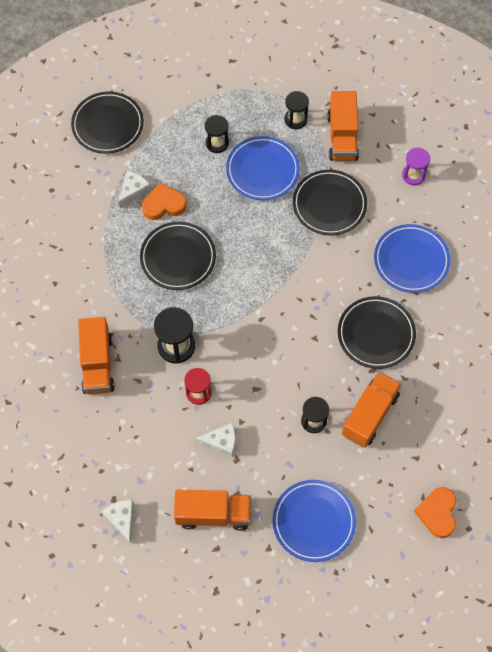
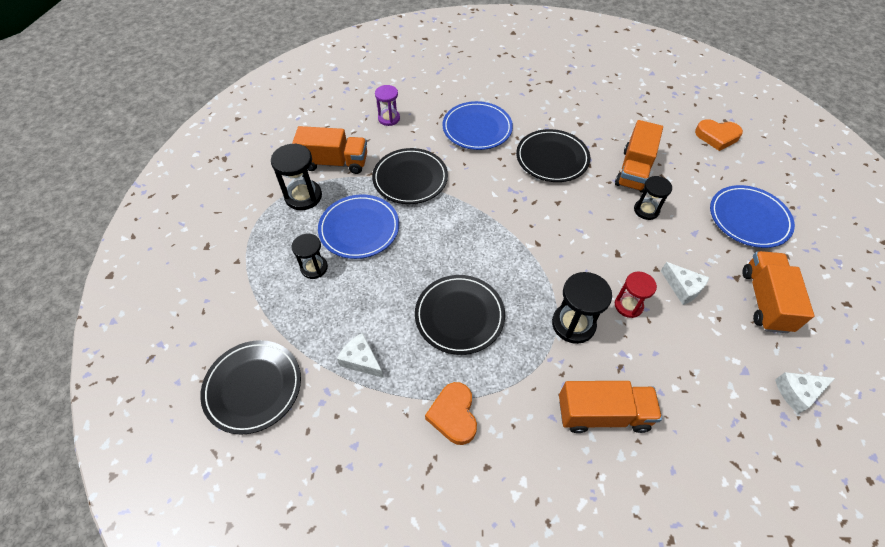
camera: 85 degrees left, 10 degrees down
(164, 204) = (386, 327): orange heart -> orange heart (453, 415)
(221, 442) = (683, 288): white cheese -> white cheese turned 135 degrees clockwise
(295, 119) = (303, 196): black hourglass -> black hourglass, size x1.50
(369, 415) = (634, 170): orange truck -> orange truck turned 105 degrees counterclockwise

